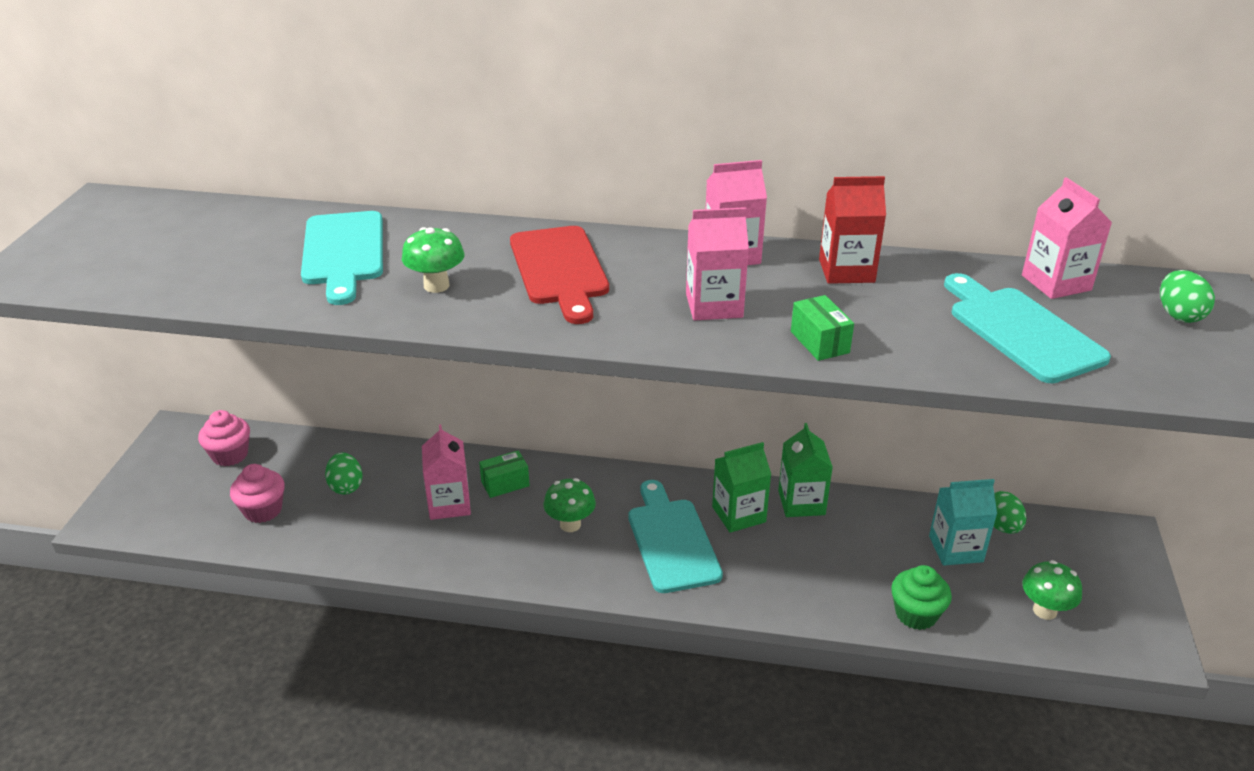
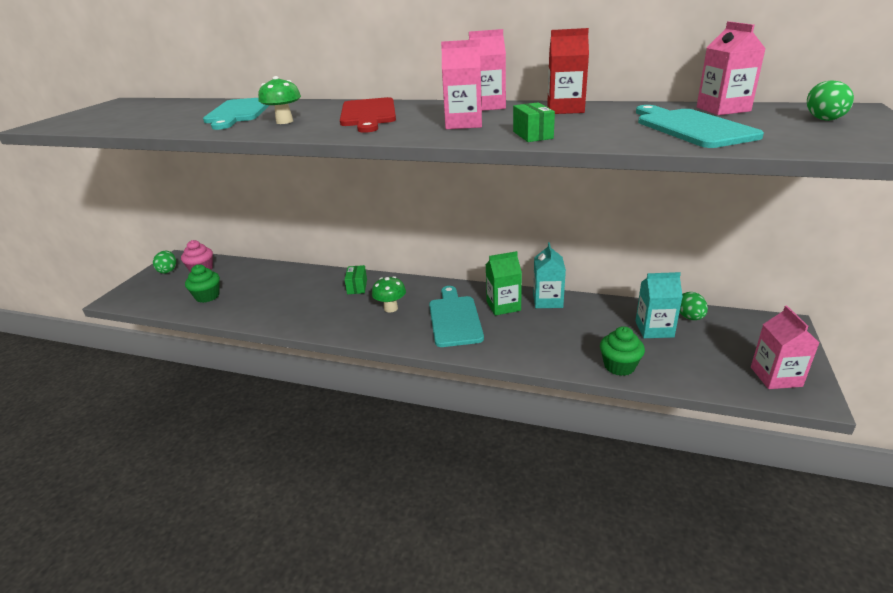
camera: 10 degrees right, 5 degrees down
(263, 510) = (207, 296): pink cupcake -> green cupcake
(346, 486) = (261, 286): green egg -> green egg (168, 270)
(449, 504) = (319, 296): pink carton -> pink carton (776, 376)
(505, 484) = (357, 287): green box -> green box turned 75 degrees counterclockwise
(801, 502) = (547, 301): green carton -> turquoise carton
(1044, 610) = (719, 368): green mushroom -> none

